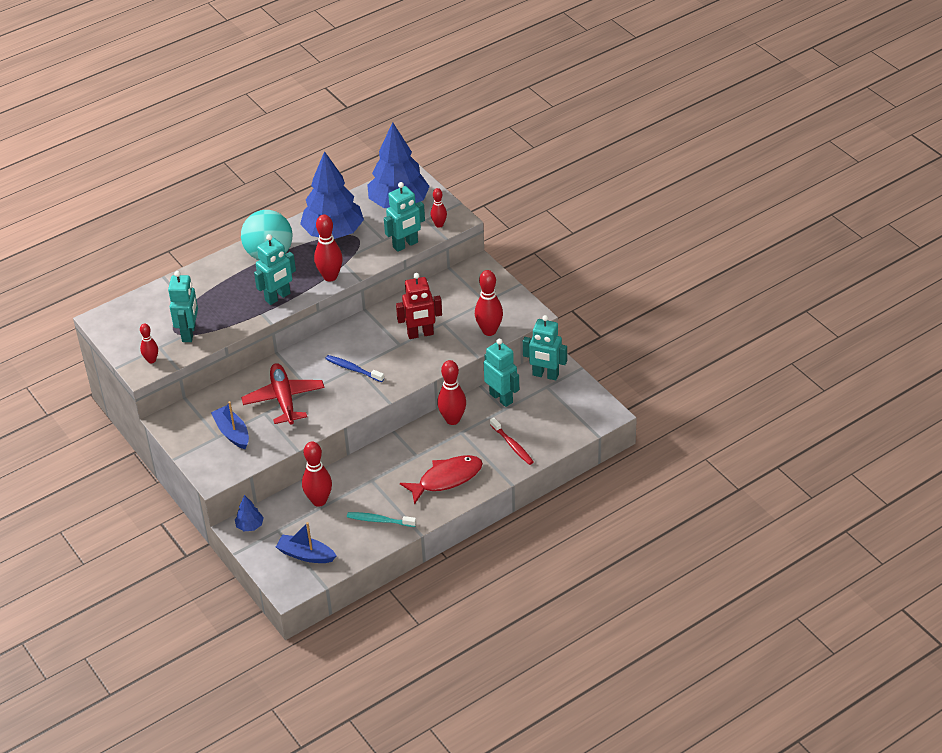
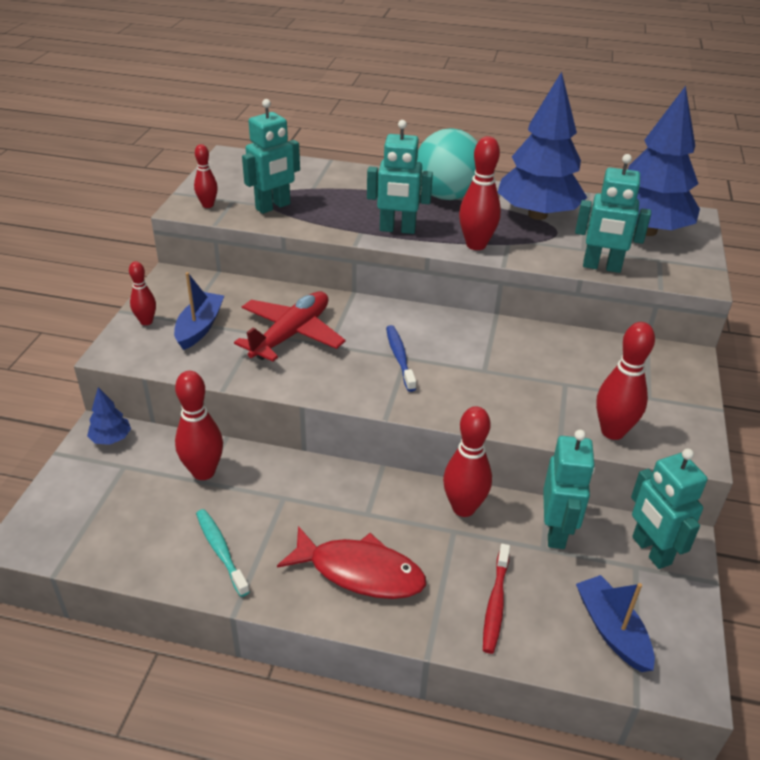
camera: 45 degrees right, 5 degrees down
(306, 555) = (100, 517): blue boat -> blue boat (612, 630)
(420, 334) = (522, 377): red robot -> none
(439, 225) = (669, 272): red bowling pin -> red bowling pin (146, 321)

